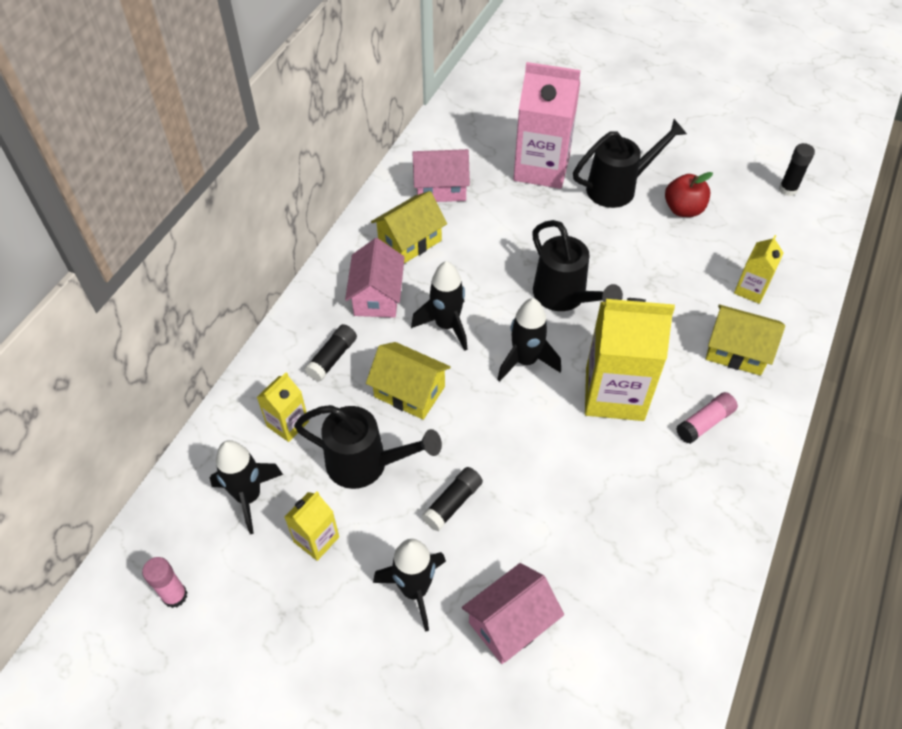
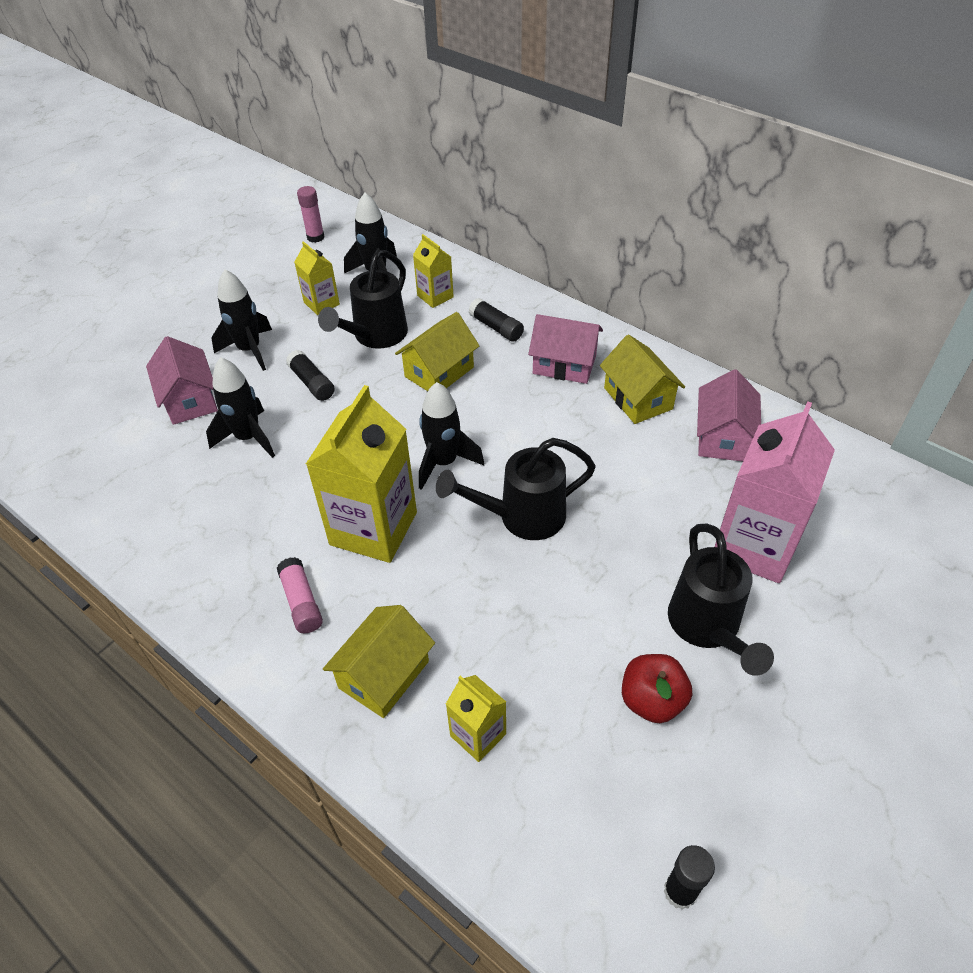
camera: 105 degrees right, 5 degrees down
(446, 325) = (510, 409): black rocket -> black rocket (248, 438)

